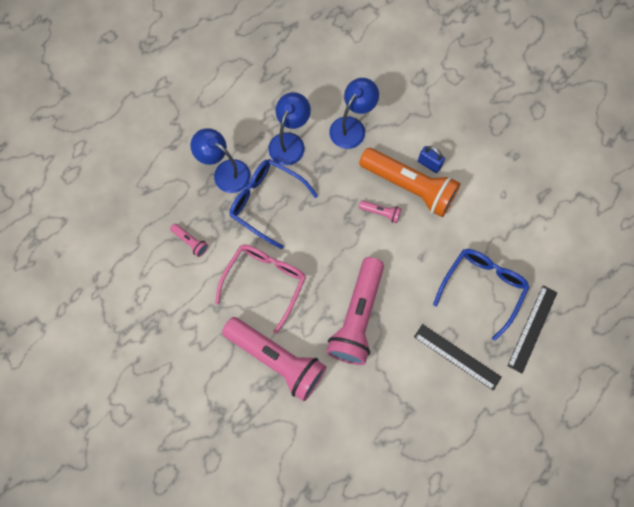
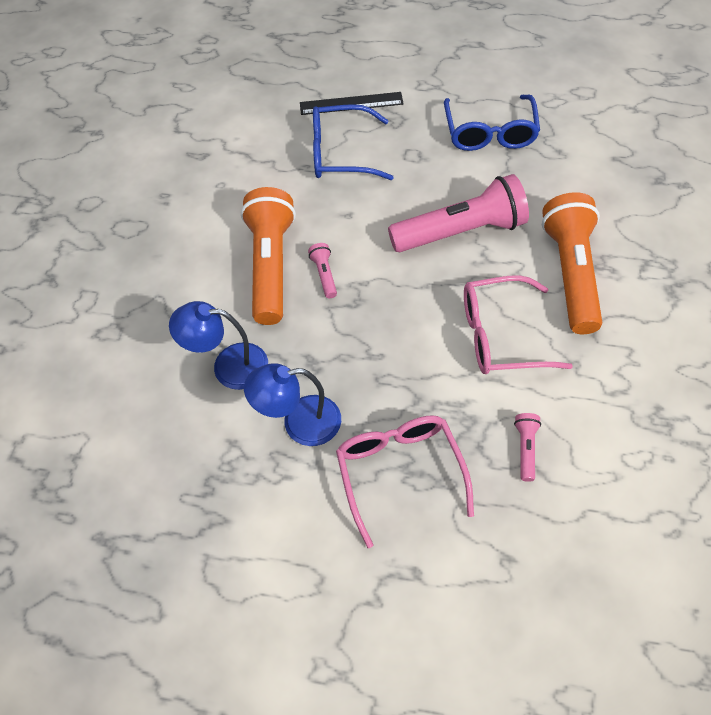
camera: 120 degrees left, 15 degrees down
(225, 172) = (400, 473): blue lamp -> pink glasses
(266, 202) = (403, 396): blue glasses -> blue glasses (490, 133)
(276, 359) = (571, 273): pink flashlight -> orange flashlight
(429, 164) = (228, 263): blue padlock -> none
(457, 357) = (428, 140): black ruler -> none

